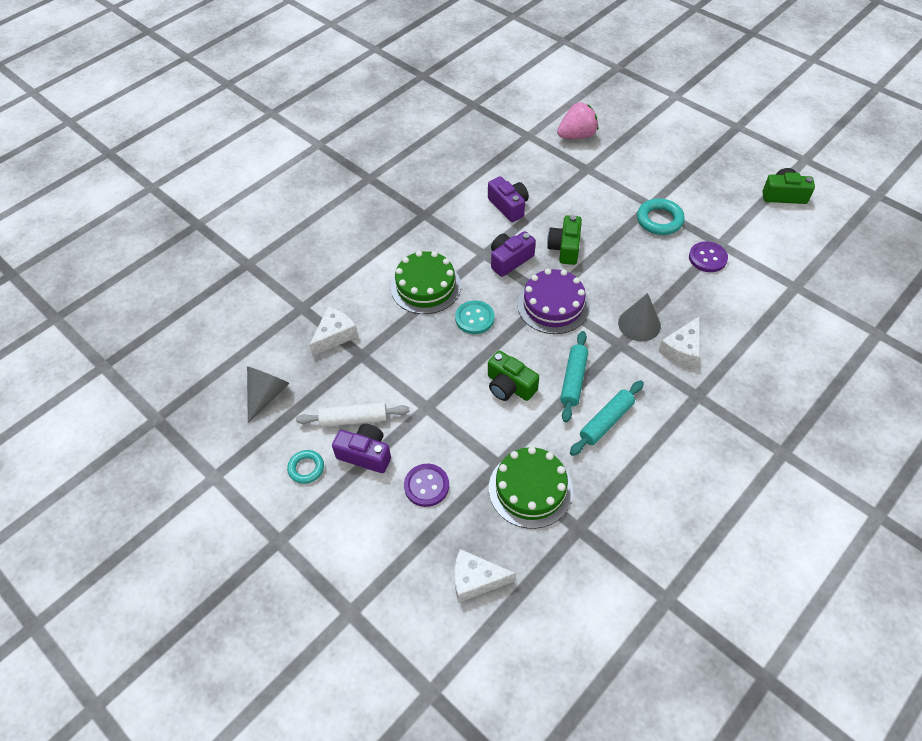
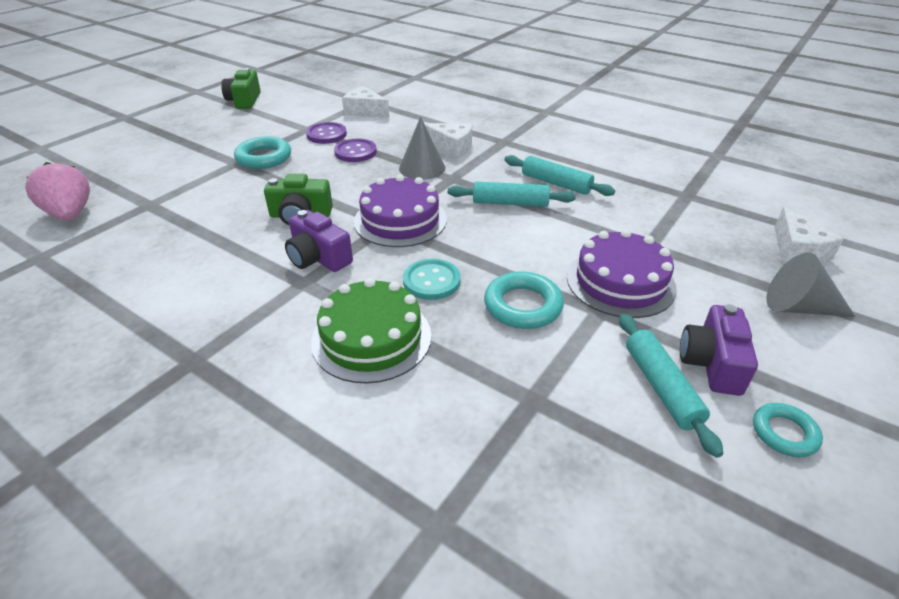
camera: 100 degrees left, 15 degrees down
(266, 395) = (681, 538): grey cone -> grey cone (798, 307)
(335, 335) = (501, 447): white cheese -> white cheese (365, 111)
(354, 419) = (661, 387): white rolling pin -> turquoise rolling pin
(426, 486) = (716, 297): purple button -> purple button (355, 152)
(440, 364) = (523, 306): none -> turquoise ring
(455, 429) = (620, 282): none -> purple cake
(509, 206) = (203, 266): purple camera -> none
(509, 386) = (536, 244): green camera -> none
(530, 489) = (665, 223): green cake -> none

